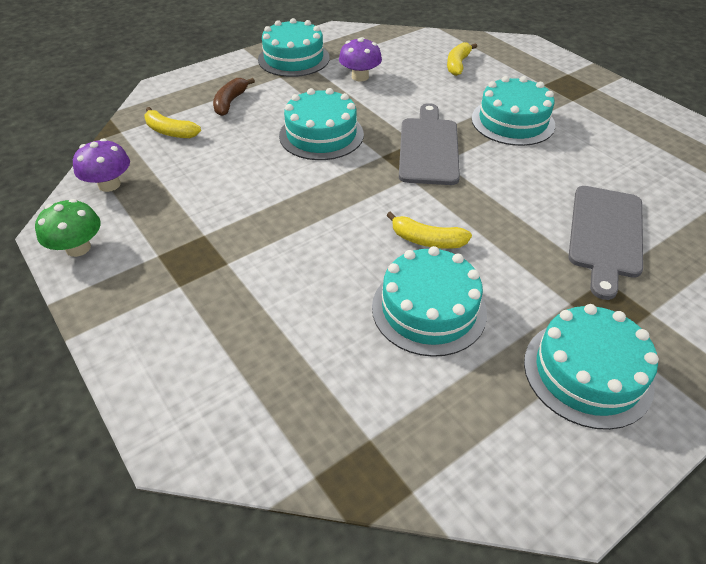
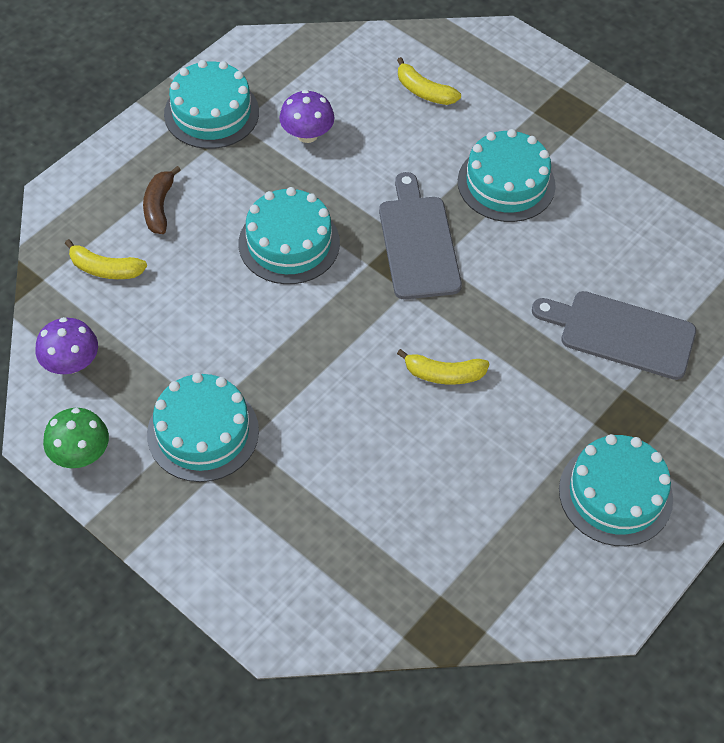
camera: 15 degrees left, 10 degrees up
(429, 309) = (463, 456): turquoise cake -> turquoise cake (203, 432)
(457, 64) = (424, 91): yellow banana -> yellow banana turned 60 degrees counterclockwise
(605, 234) = (621, 333): grey cutting board -> grey cutting board turned 105 degrees clockwise

